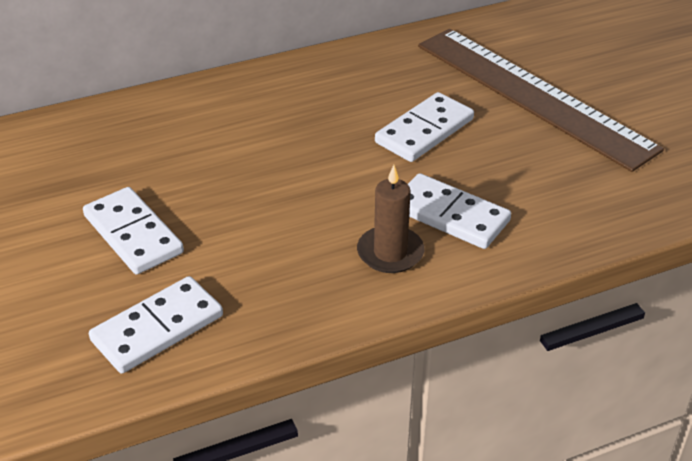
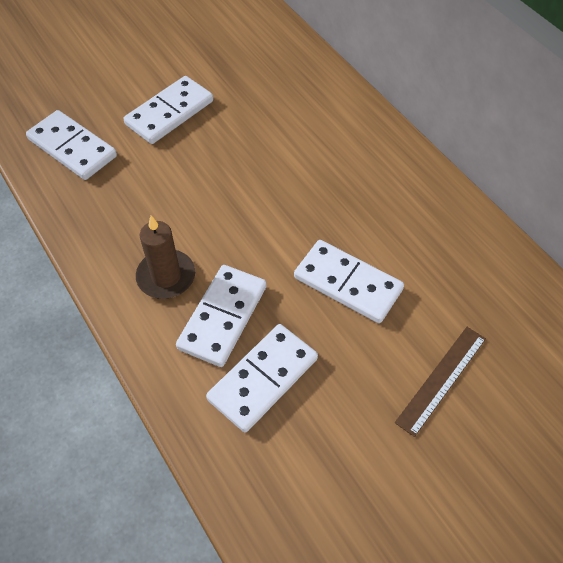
camera: 80 degrees right, 15 degrees up
(524, 195) = (263, 379): none -> white domino
(532, 96) = (441, 379): brown ruler -> brown ruler, size x0.42

